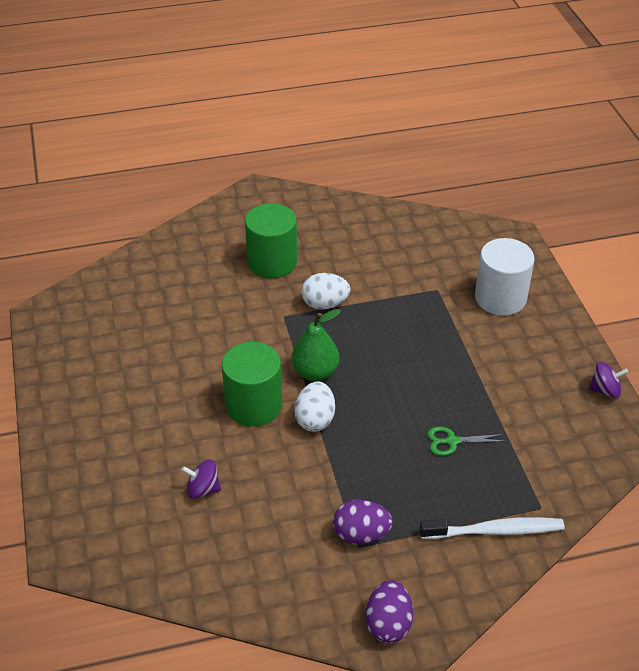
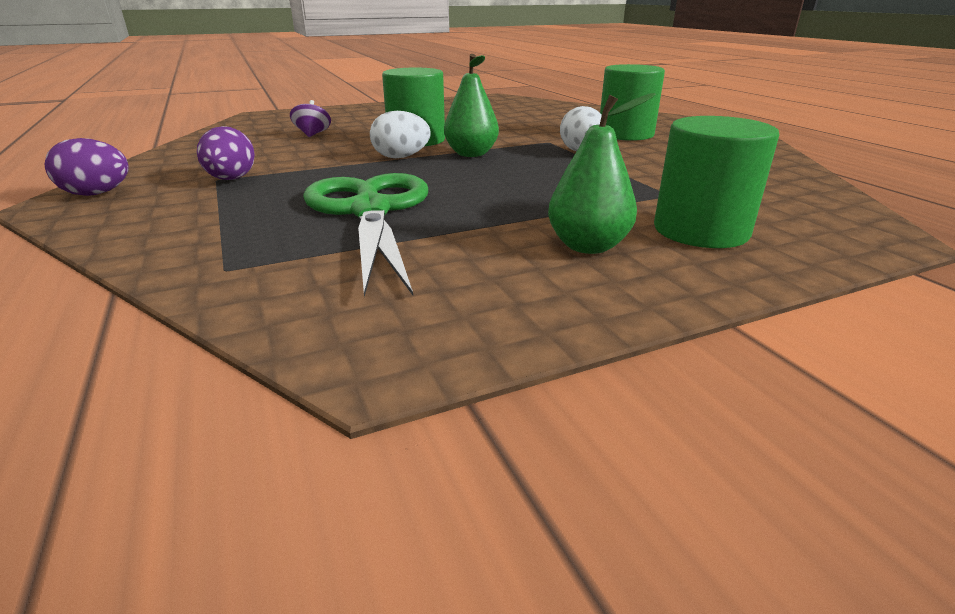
camera: 80 degrees right, 15 degrees down
(452, 441) = (370, 211): green scissors -> green scissors, size x2.47
(495, 531) = (196, 239): white toothbrush -> none
(500, 298) = (700, 230): white cylinder -> green cylinder
(519, 348) = (588, 246): none -> green pear
(605, 390) = (524, 328): purple spinning top -> none

